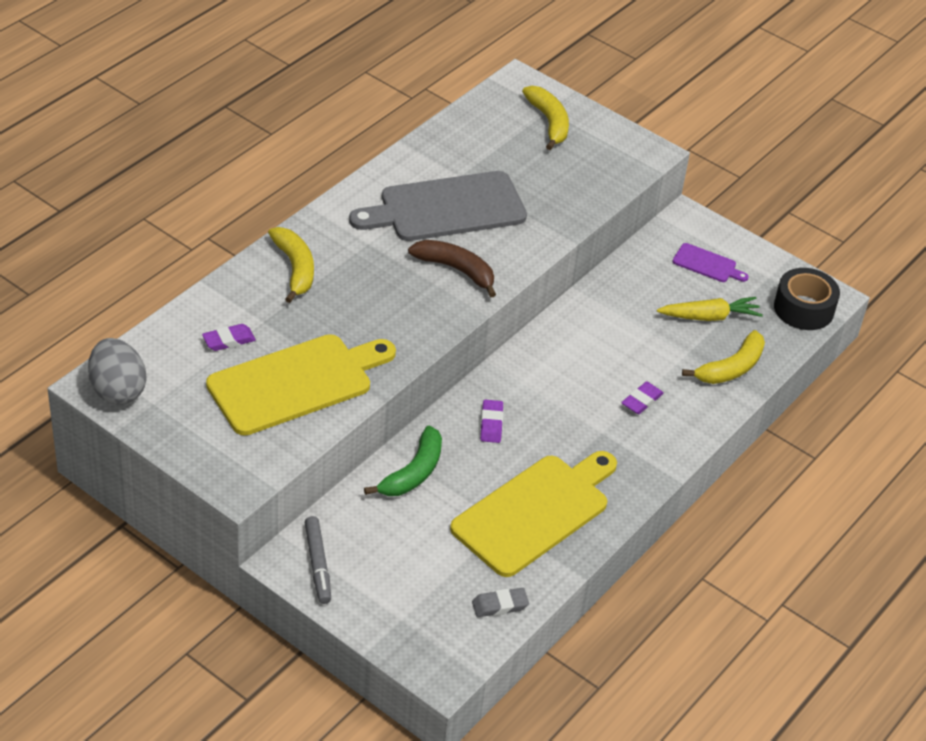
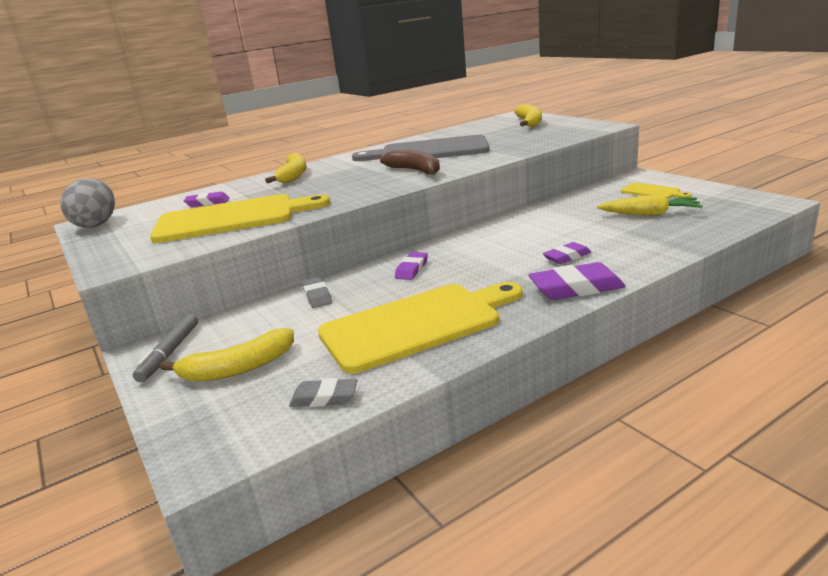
camera: 25 degrees right, 20 degrees down
(413, 472) = (317, 296): green banana -> grey eraser
(661, 453) = (576, 288): none -> purple eraser
(707, 264) = (652, 192): purple cutting board -> yellow cutting board
(731, 368) = (667, 239): yellow banana -> yellow banana (238, 368)
(803, 309) = (748, 208): black tape -> none

